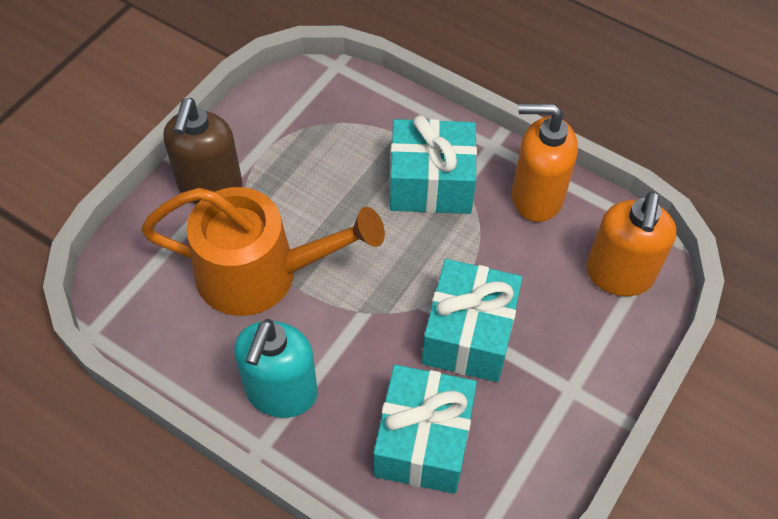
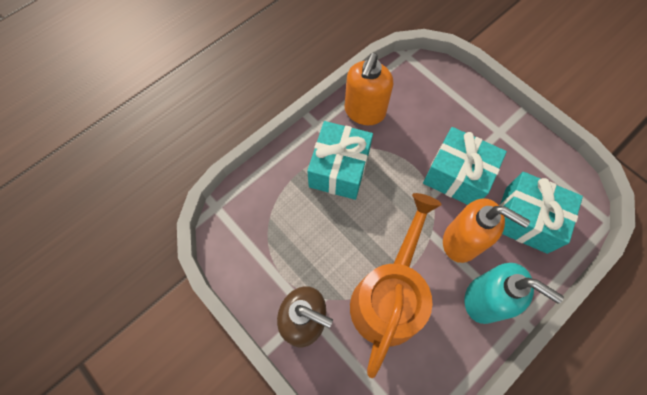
camera: 75 degrees left, 10 degrees up
(619, 275) = (429, 86): orange soap dispenser -> orange soap dispenser (462, 241)

